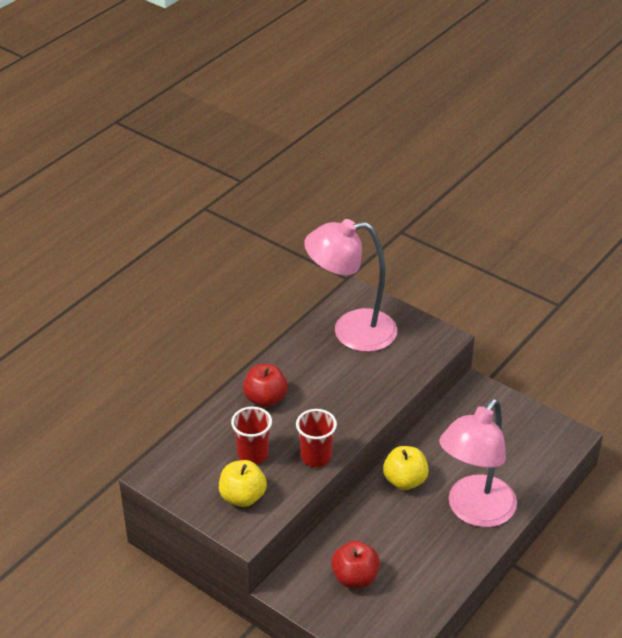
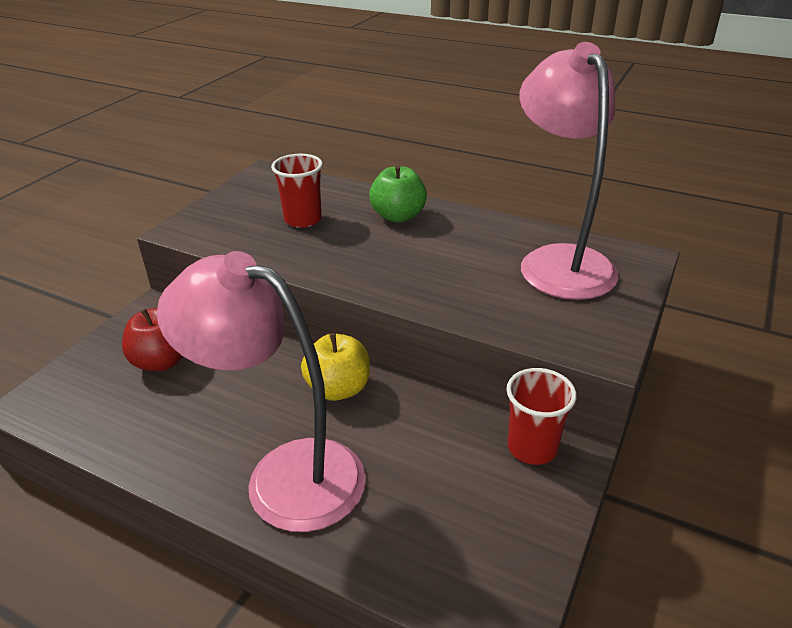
camera: 80 degrees right, 5 degrees down
(242, 497) = (235, 221): yellow apple -> none
(265, 399) = (398, 216): red apple -> green apple
(316, 457) = (305, 260): red cup -> red cup (532, 448)

